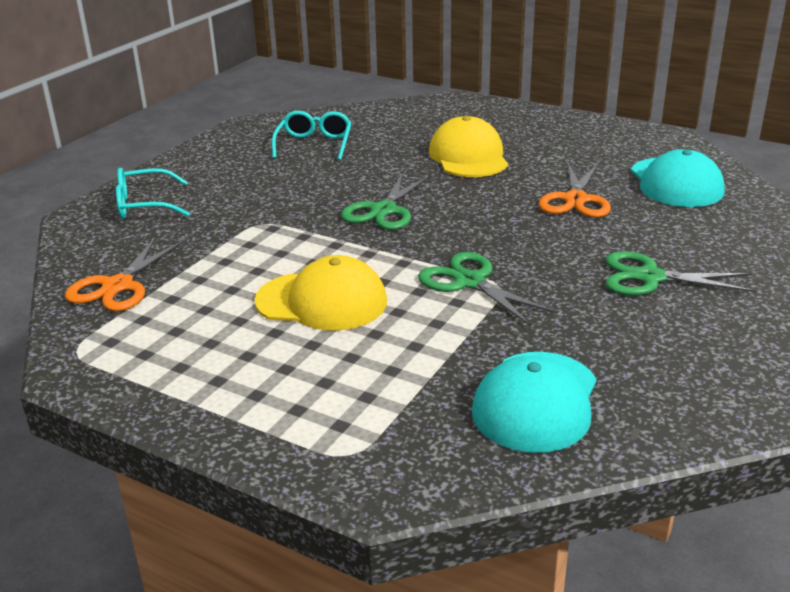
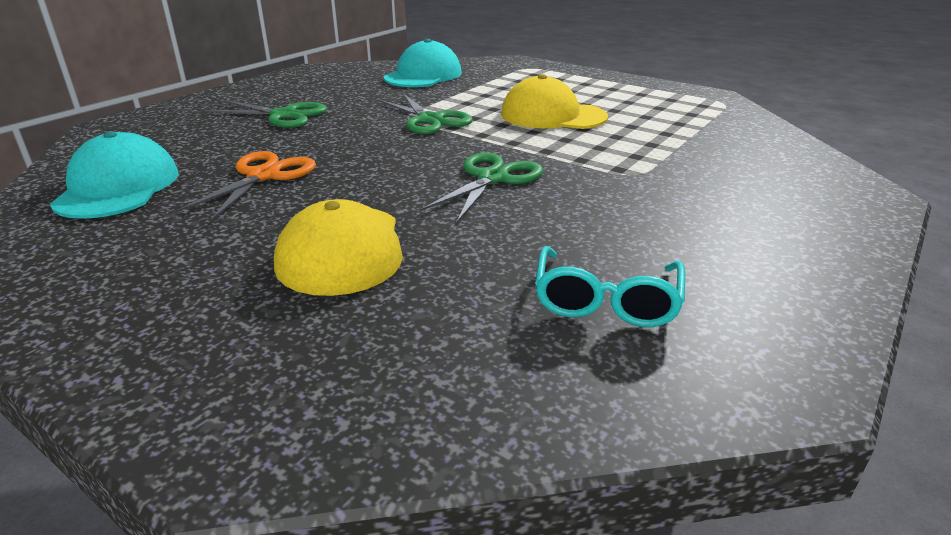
camera: 175 degrees left, 0 degrees up
(118, 286) = (736, 132): orange scissors -> none
(144, 205) = (805, 204): turquoise glasses -> none

